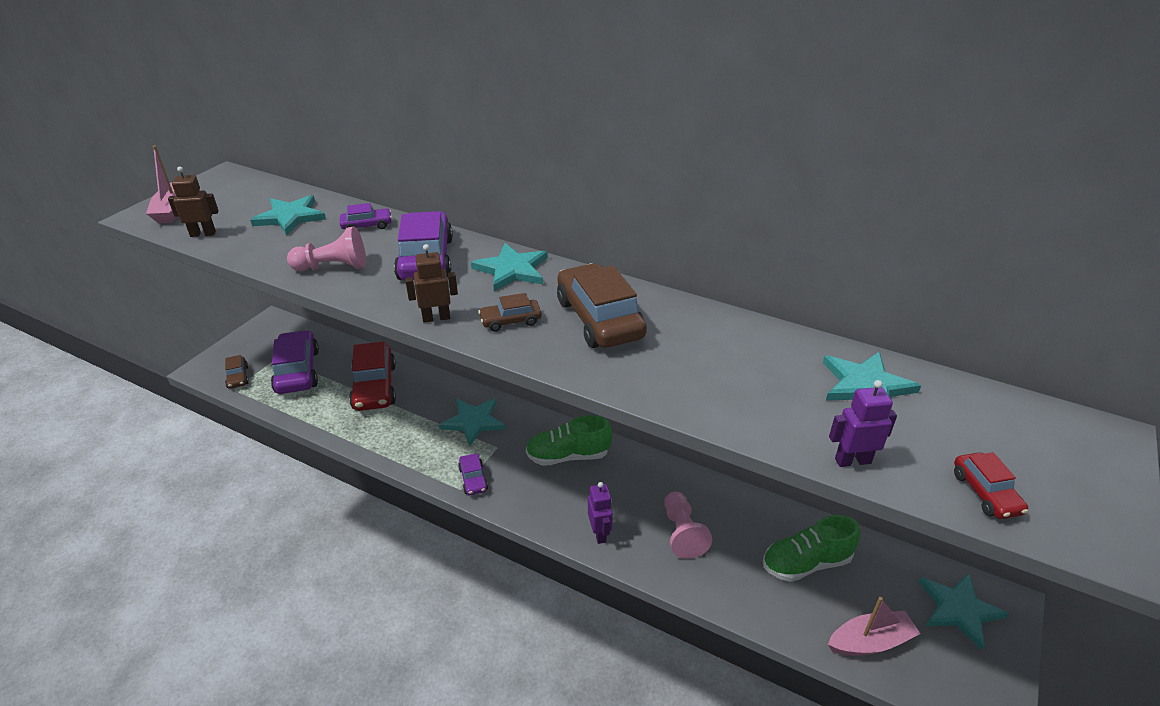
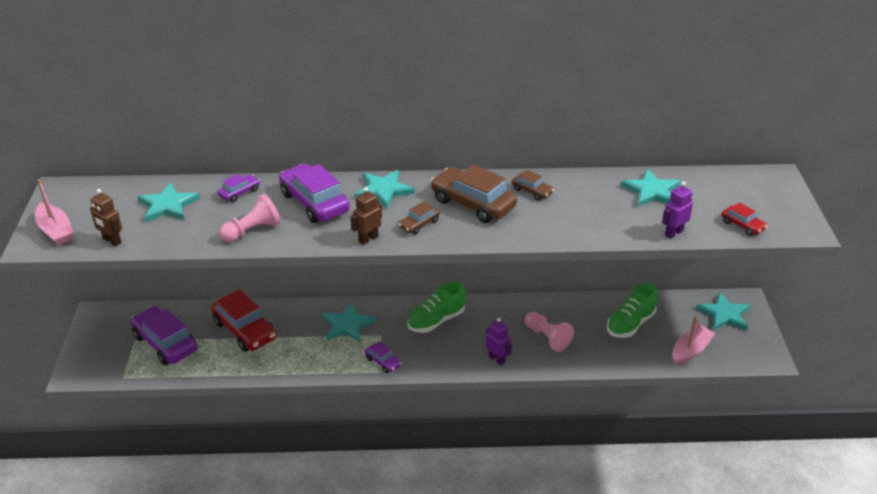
camera: 30 degrees left, 0 degrees up
(203, 234) = (111, 241): brown robot -> brown robot turned 105 degrees counterclockwise
(238, 377) = (116, 367): brown car -> brown car (532, 191)

